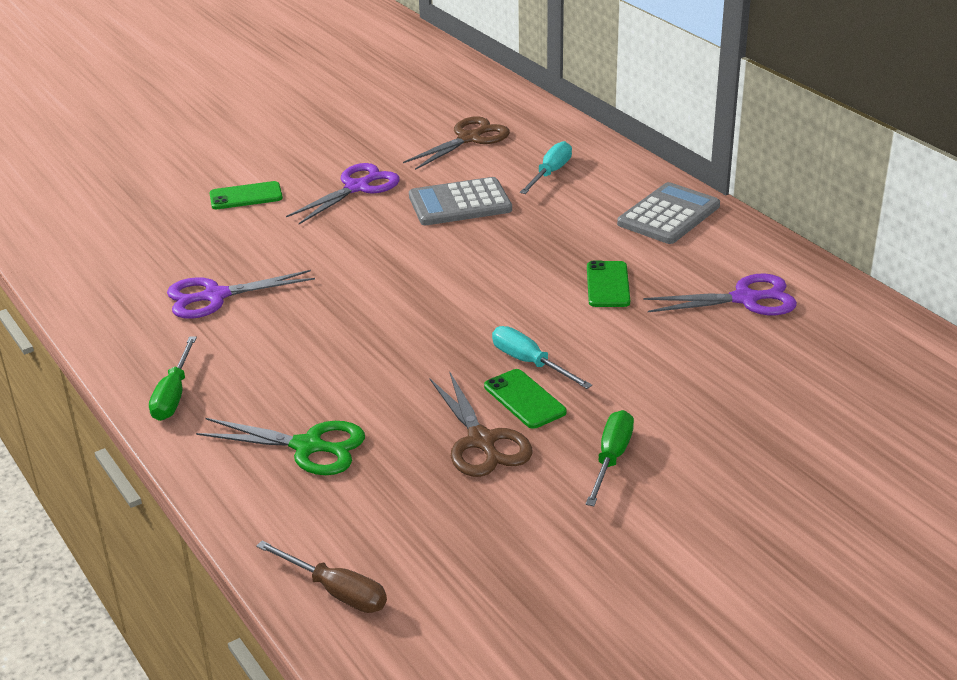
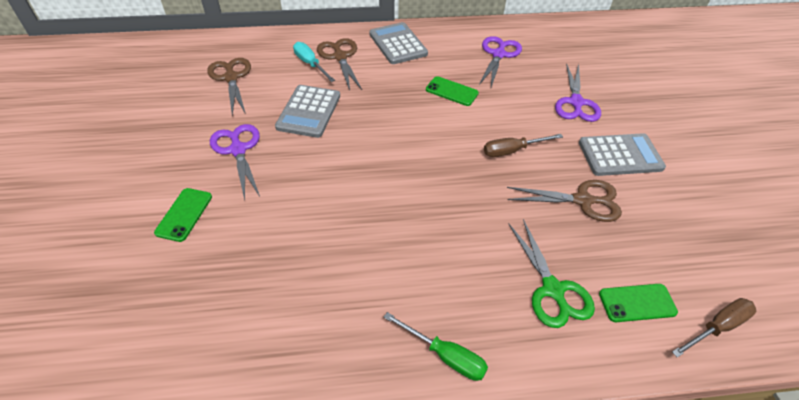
camera: 65 degrees left, 15 degrees up
(215, 296) = (320, 282): purple scissors -> purple scissors (576, 102)
(308, 446) = (552, 289): green scissors -> green scissors turned 120 degrees clockwise
(524, 399) = (548, 167): green phone -> green phone (637, 303)
(530, 363) = (512, 150): turquoise screwdriver -> brown screwdriver
(588, 186) = (340, 57): none -> brown scissors
(611, 458) = (620, 155): green screwdriver -> grey calculator

